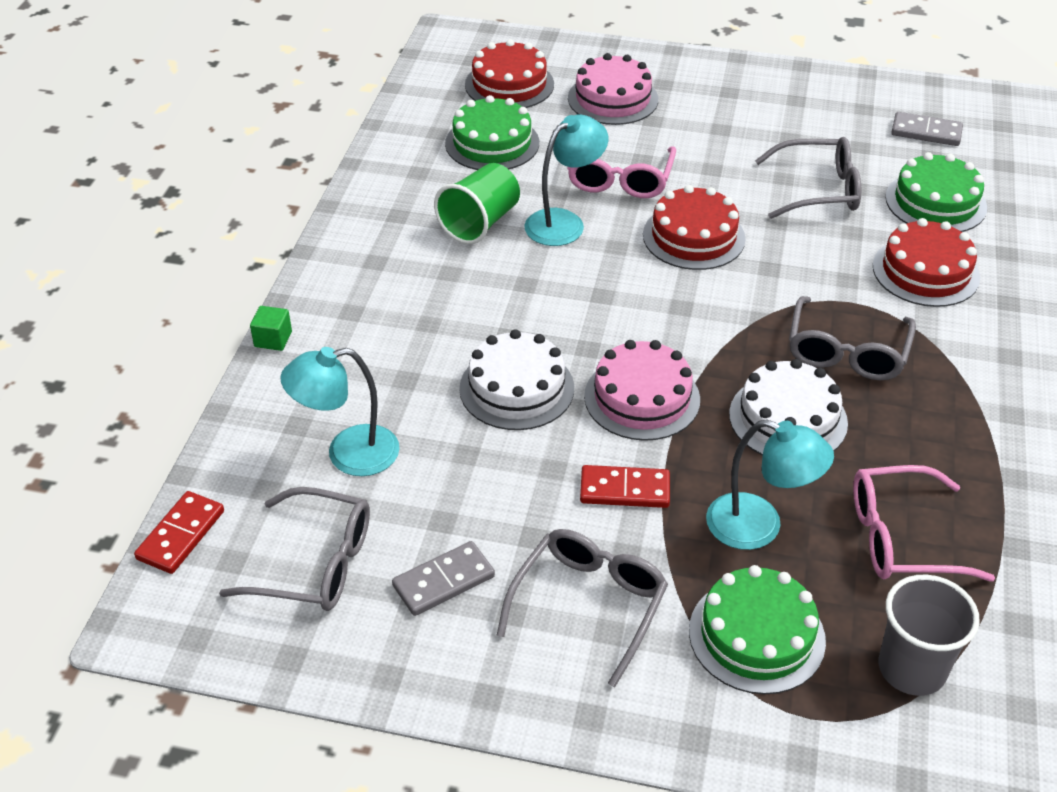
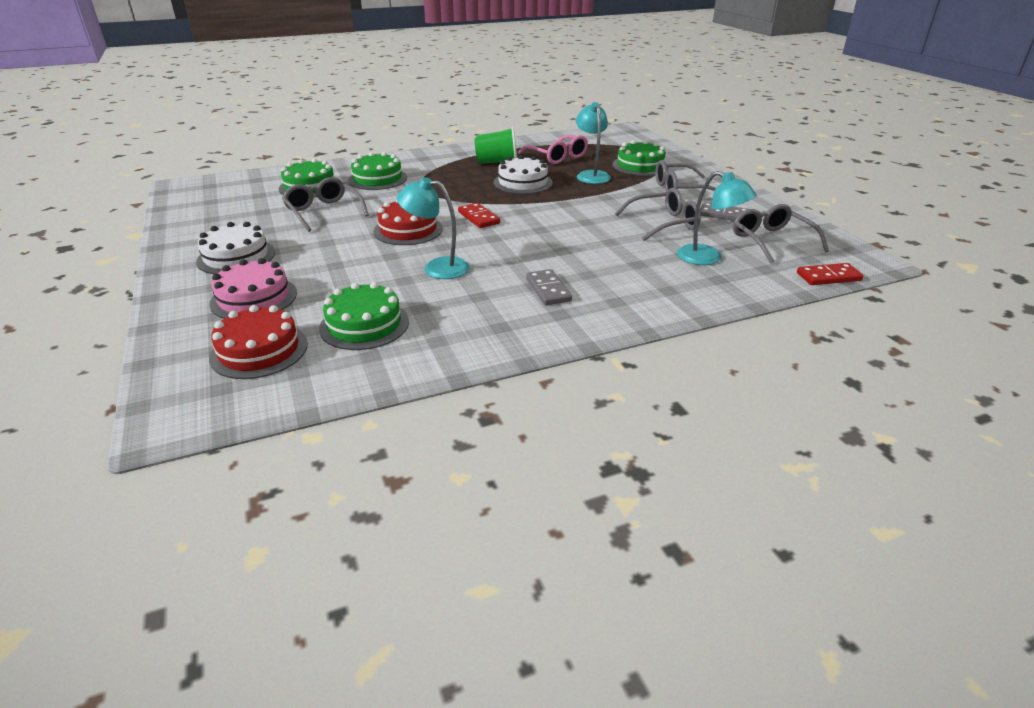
camera: 125 degrees left, 10 degrees down
(273, 339) = (679, 316): green cube -> none
(480, 223) = (471, 293): green cup -> green cup (497, 162)
(516, 388) = (596, 236): white cake -> white cake (236, 257)
(619, 179) = (367, 265): pink glasses -> none
(625, 489) = (615, 199): red domino -> red domino (478, 218)
(642, 398) = (556, 209): pink cake -> none
(846, 352) = (461, 181): grey glasses -> grey glasses (663, 223)
(911, 669) = (611, 147): grey cup -> none
(925, 271) = (377, 179): red cake -> green cake
(926, 132) = (231, 200): grey domino -> grey domino (548, 290)

